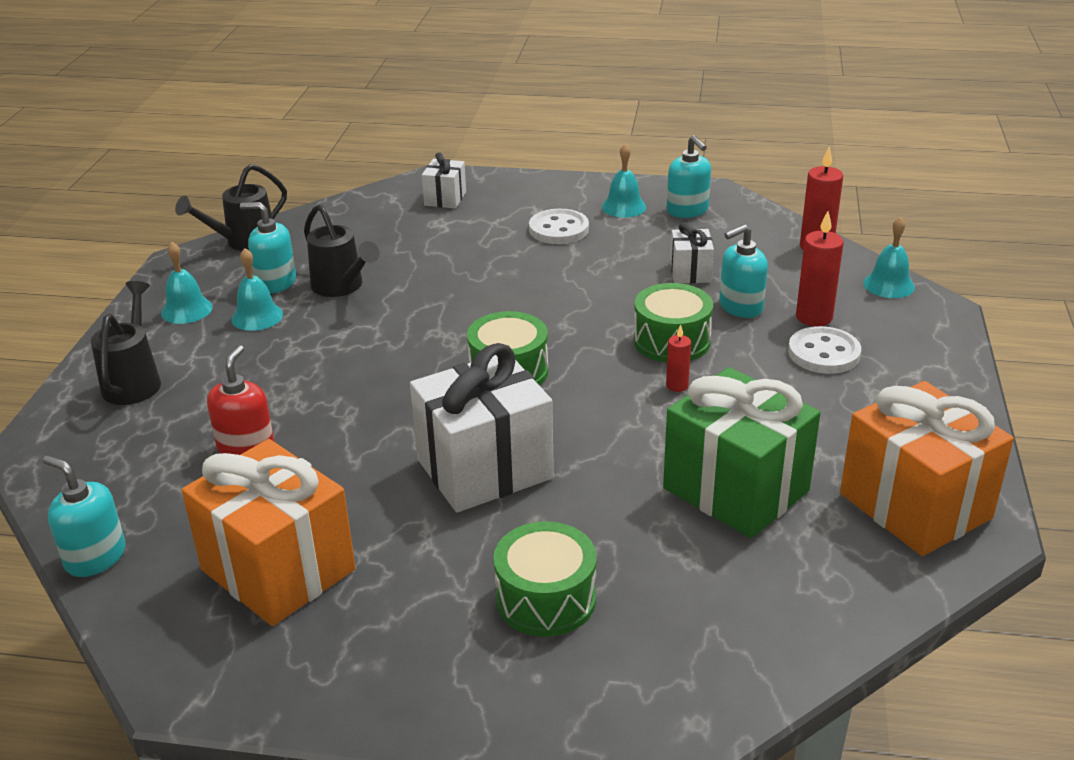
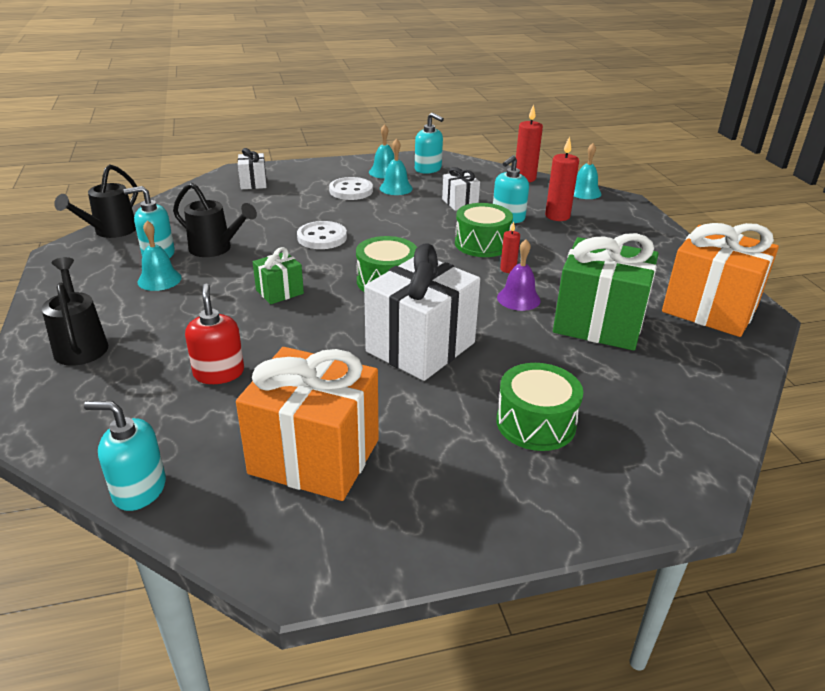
camera: 25 degrees left, 0 degrees up
(186, 310) = (93, 285): turquoise bell -> turquoise bell (396, 188)
(375, 360) = (279, 292): none -> green gift
(657, 431) = (518, 299): none -> purple bell
(824, 353) = (581, 235): white button -> white button (322, 237)

